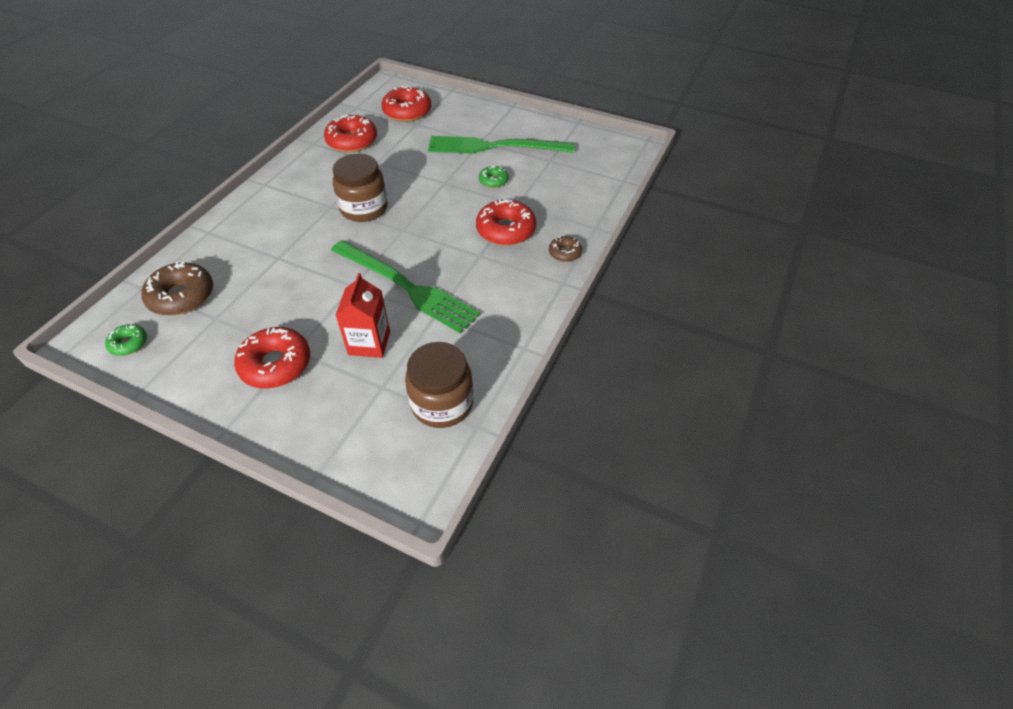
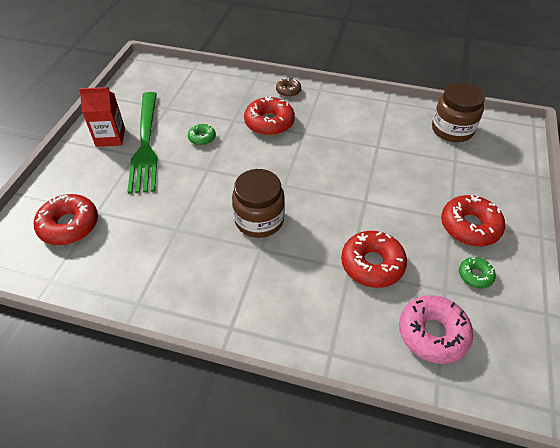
camera: 100 degrees left, 0 degrees up
(129, 343) = (509, 352): green donut -> green donut (475, 275)
(182, 296) = (432, 333): brown donut -> pink donut
(352, 141) = (134, 263): red donut -> red donut (372, 264)
(369, 343) = (421, 176): red carton -> red carton (110, 137)
(406, 287) = (355, 168): green fork -> none

